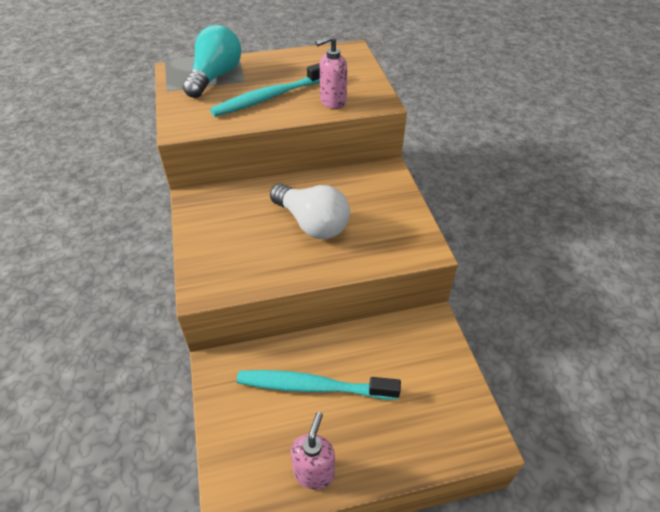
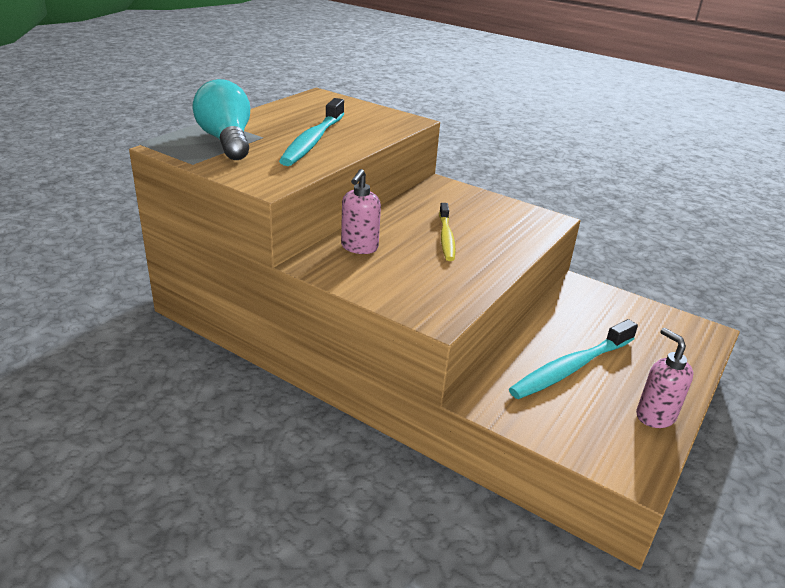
camera: 45 degrees left, 15 degrees down
(312, 223) = (446, 237): white light bulb -> yellow toothbrush
(332, 102) = (373, 130): pink soap dispenser -> pink soap dispenser (359, 247)

